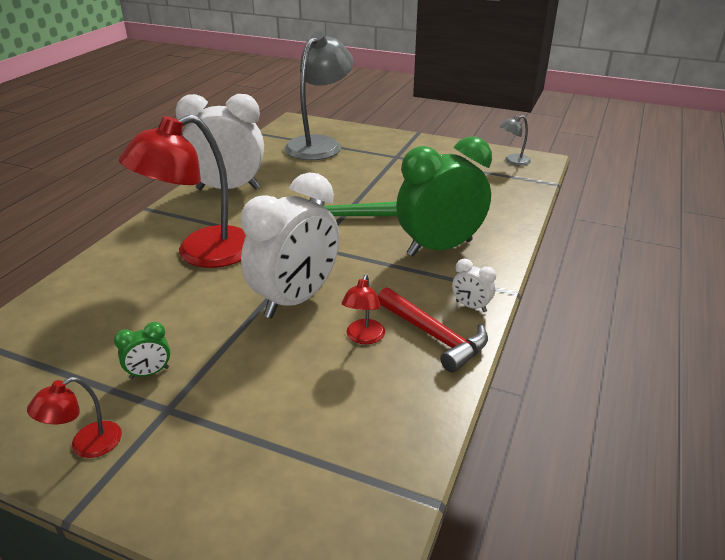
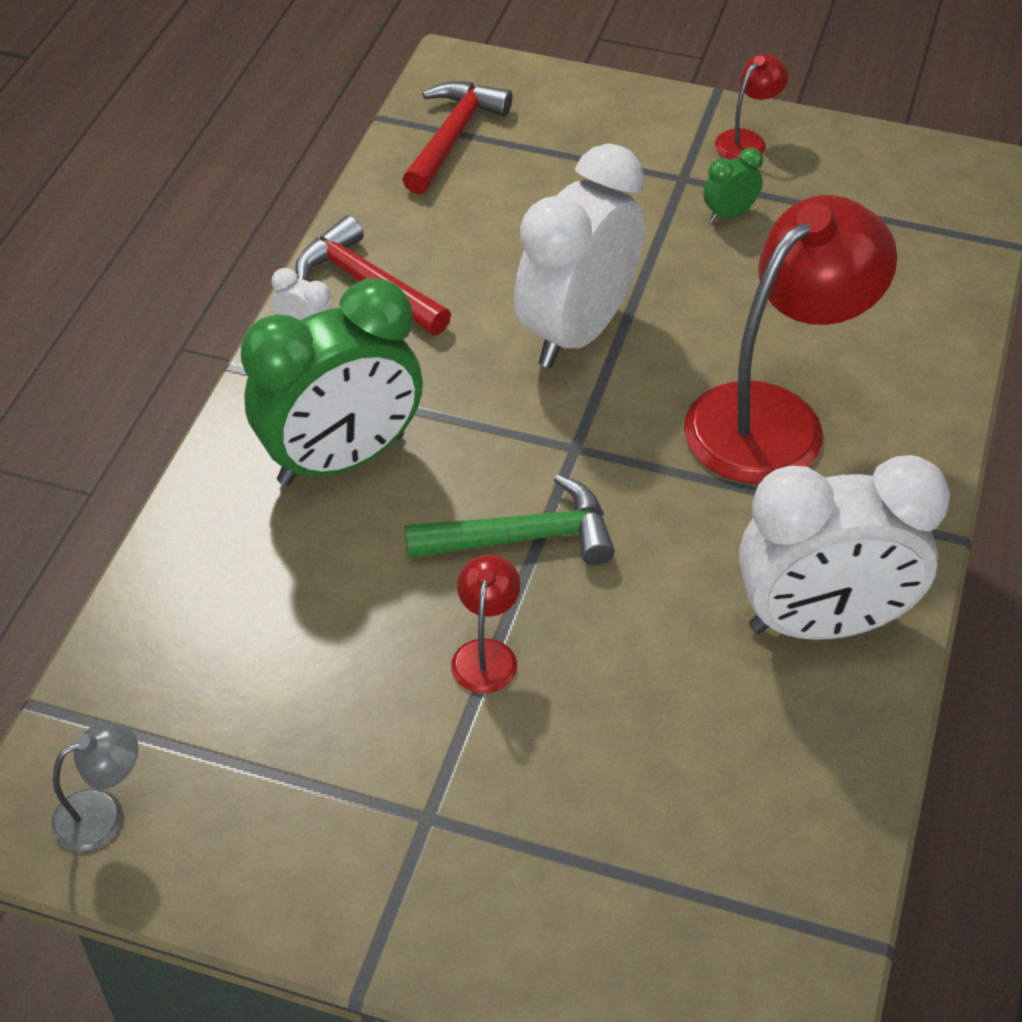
camera: 175 degrees right, 15 degrees up
(319, 144) = (660, 877): grey lamp -> none
(362, 469) = (453, 137): none -> red hammer
(363, 337) = (466, 276): red lamp -> red lamp (486, 654)

